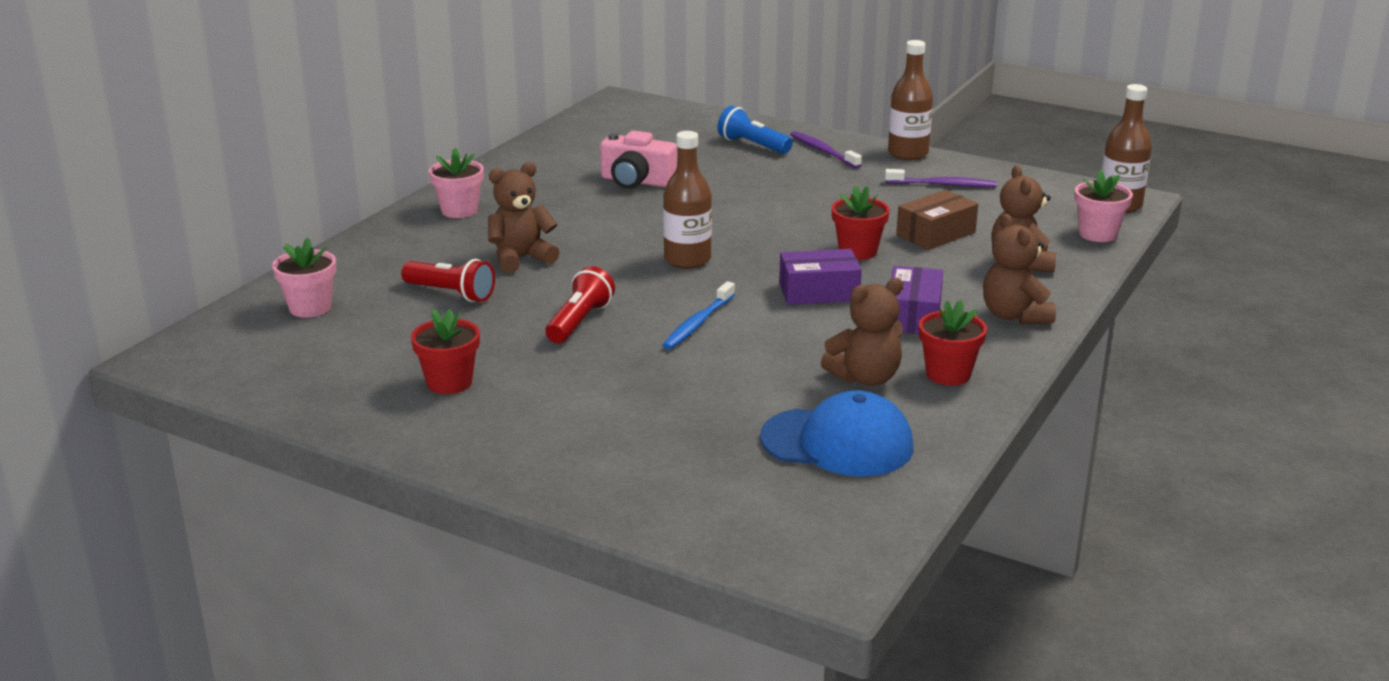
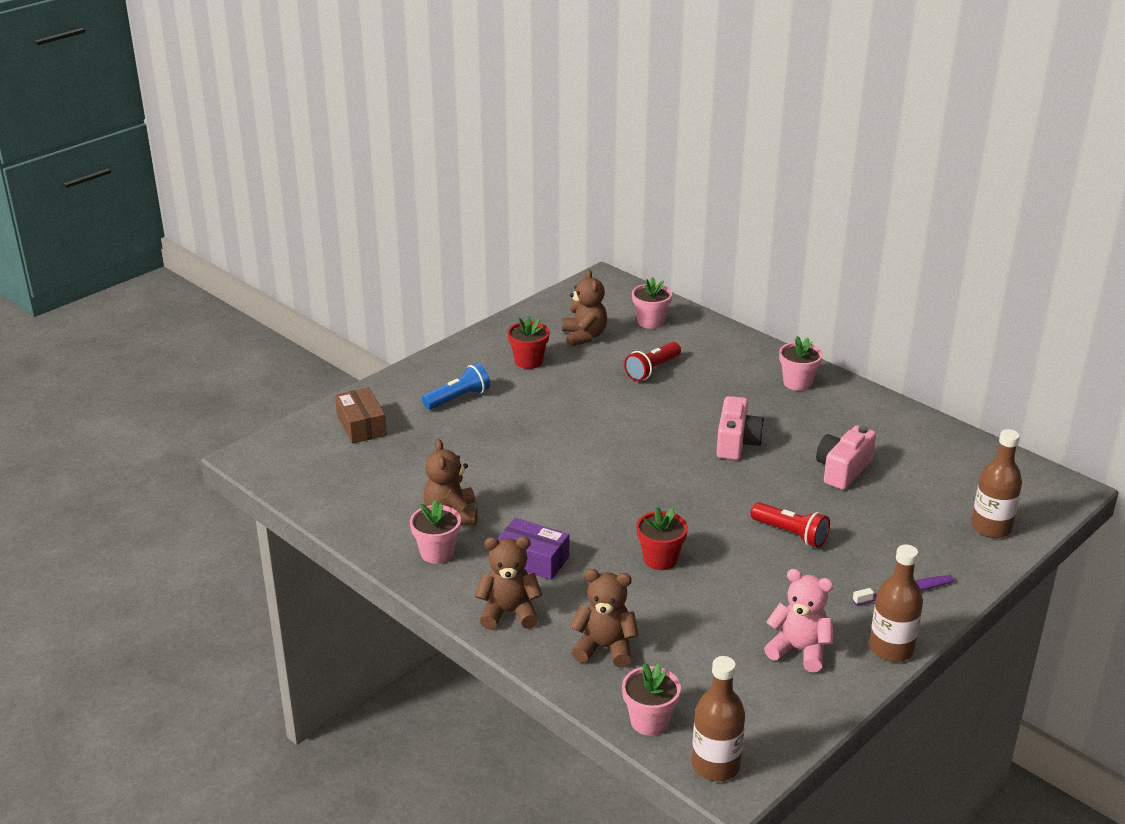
camera: 105 degrees right, 5 degrees up
(521, 258) = (700, 401): brown teddy bear -> brown teddy bear (584, 336)
(579, 322) = (589, 413): red flashlight -> red flashlight (791, 534)
(608, 232) = (736, 442): none -> pink camera
(687, 260) = (673, 471): brown bottle -> brown bottle (991, 527)
(698, 323) = (565, 459): blue toothbrush -> none
(753, 145) = (926, 550): blue flashlight -> blue flashlight (458, 398)
(819, 292) = (592, 523): purple box -> none
(837, 442) = (379, 485): blue cap -> none
(936, 234) = (682, 613): brown box -> brown box (361, 425)
(942, 185) = (799, 650): purple toothbrush -> pink teddy bear
(948, 374) = (437, 553): red flower pot -> pink flower pot

